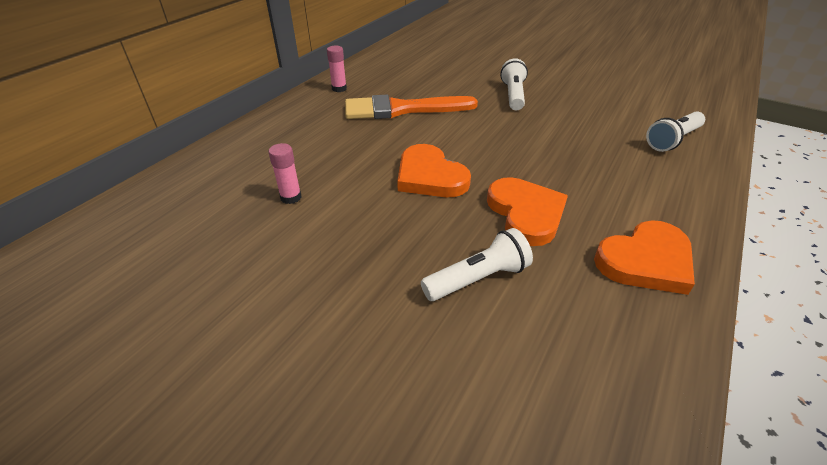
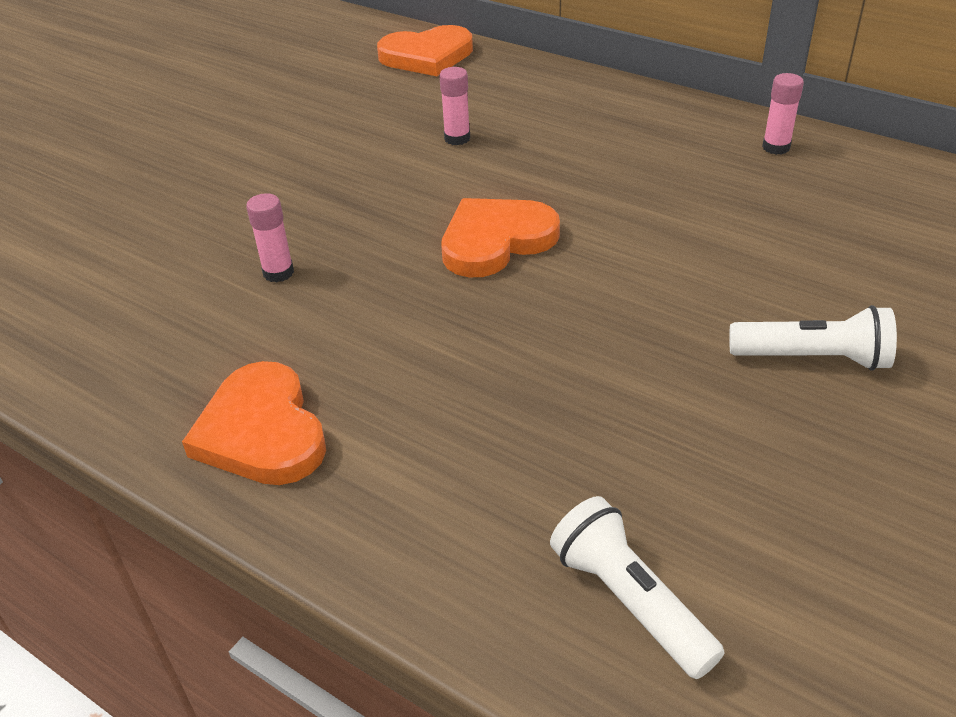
camera: 95 degrees right, 0 degrees up
(402, 109) = (710, 213): orange brush -> none
(478, 279) = (278, 273): white flashlight -> pink glue stick
(526, 213) = (393, 326): orange heart -> orange heart (427, 56)

